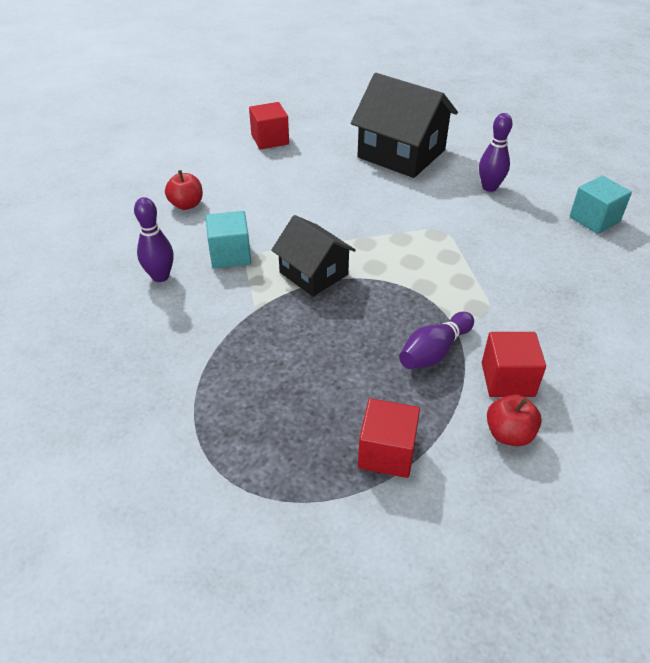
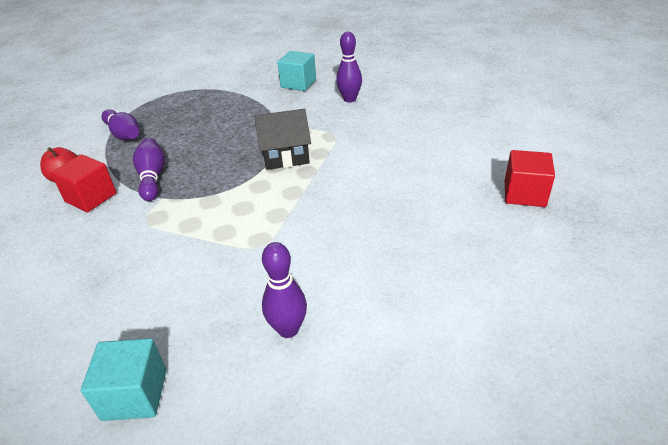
camera: 125 degrees right, 5 degrees down
(186, 205) = (431, 123): red apple -> none
(230, 254) = (346, 127): turquoise cube -> turquoise cube (298, 83)
(386, 452) = (124, 134): red cube -> purple bowling pin
(401, 154) = (424, 285): black house -> none

